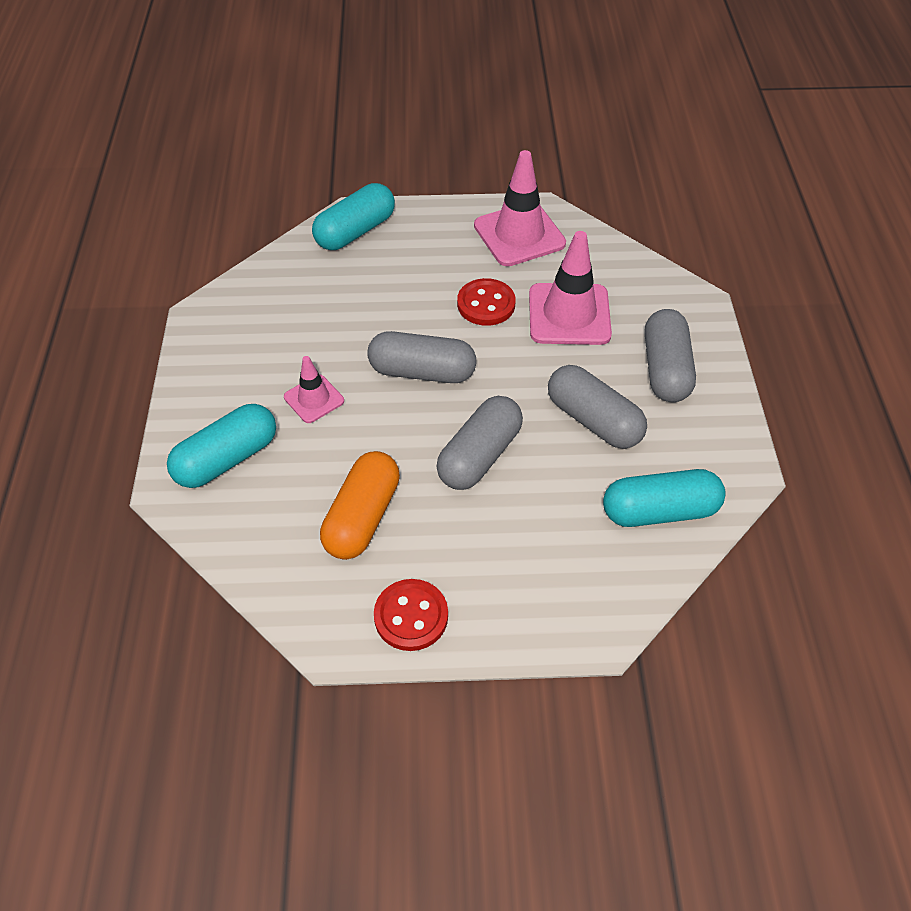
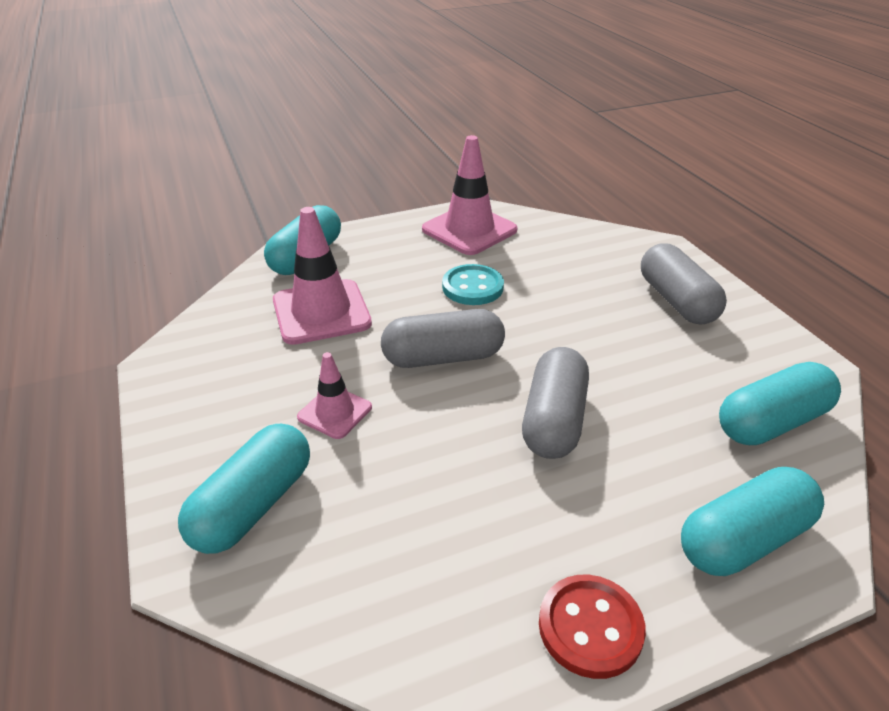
camera: 20 degrees left, 15 degrees down
(362, 517) = (459, 523): orange capsule -> none
(486, 304) = (472, 287): red button -> turquoise button
(562, 594) = (743, 539): none -> turquoise capsule
(569, 314) = (557, 279): pink traffic cone -> pink traffic cone (321, 312)
(593, 420) = (644, 358): grey capsule -> none

